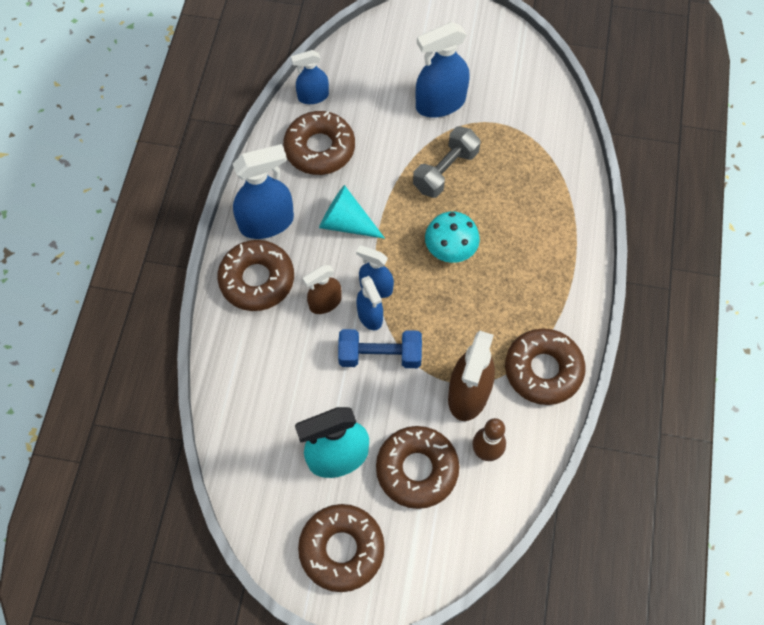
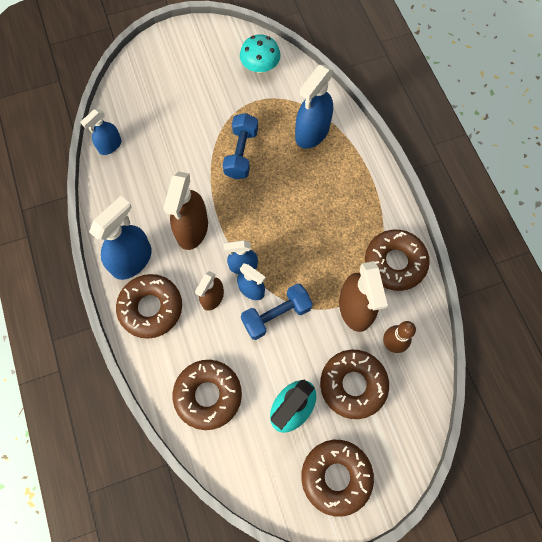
camera: 30 degrees left, 5 degrees up
(319, 148) = (139, 183): brown donut -> brown donut (208, 395)
(346, 223) = (192, 229): turquoise cone -> brown spray bottle
(440, 103) = (208, 105): blue spray bottle -> blue spray bottle (312, 133)
(445, 171) = (241, 153): grey dumbbell -> blue dumbbell
(450, 248) = (279, 209): turquoise mushroom -> turquoise mushroom (260, 66)

